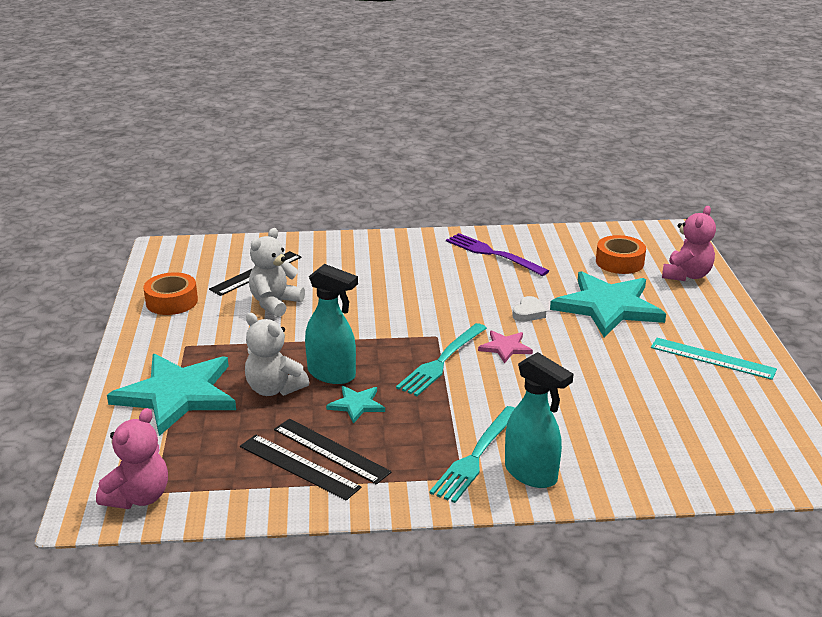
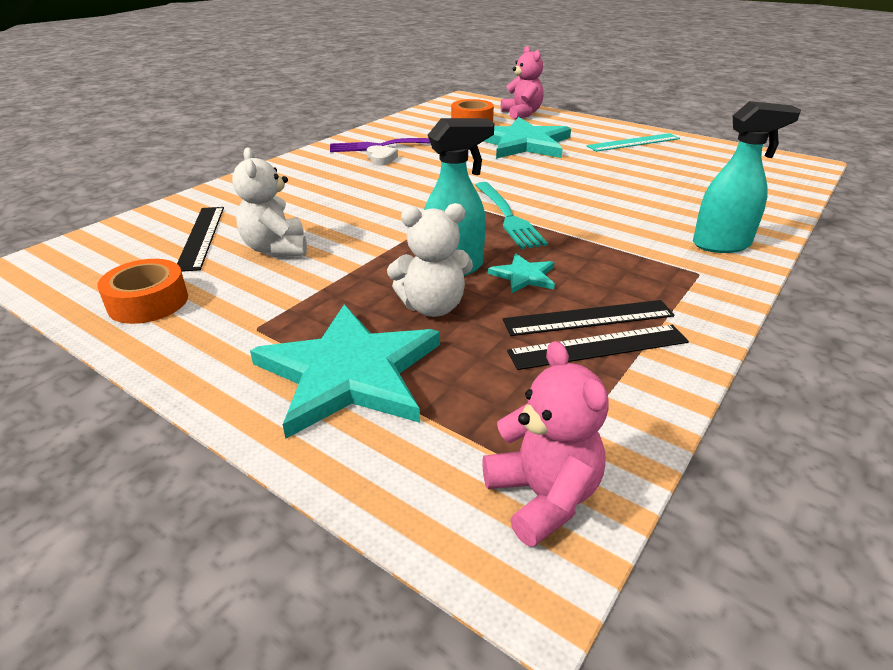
camera: 50 degrees left, 5 degrees up
(476, 457) = (674, 256): turquoise fork -> none
(505, 347) = (524, 189): pink star -> none
(528, 313) = (488, 165): white heart -> white heart (381, 159)

